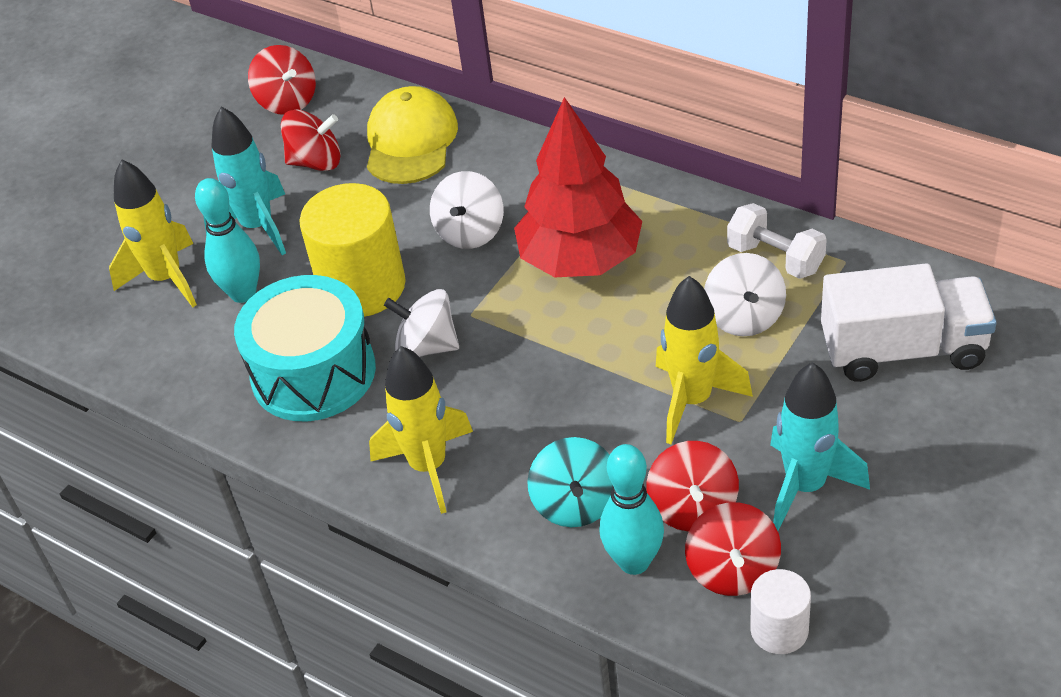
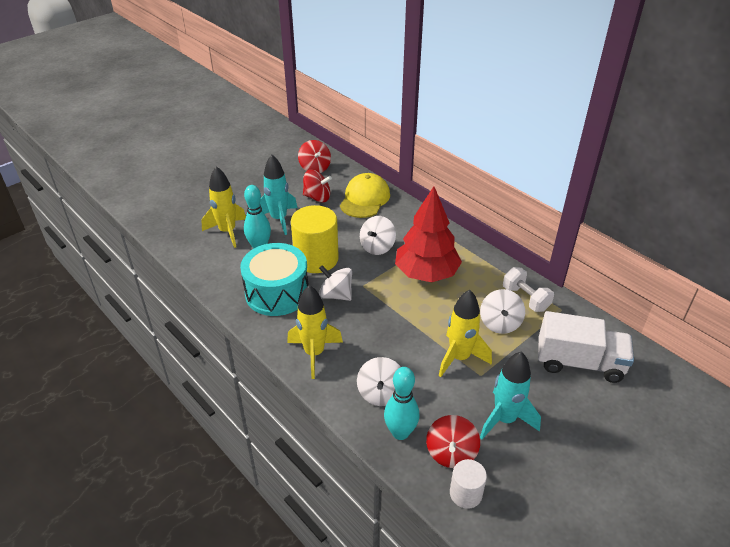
camera: 10 degrees right, 5 degrees down
(575, 503) = (381, 393): turquoise spinning top -> white spinning top
(693, 507) = (441, 413): red spinning top -> none

